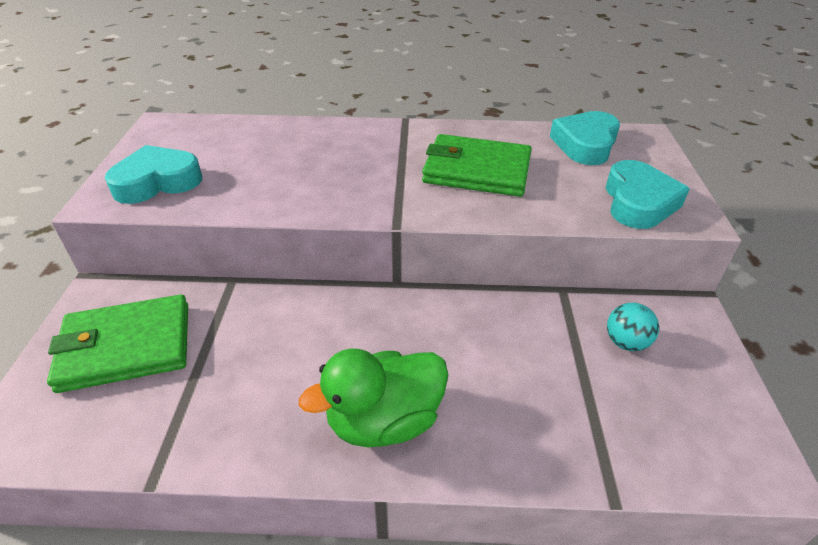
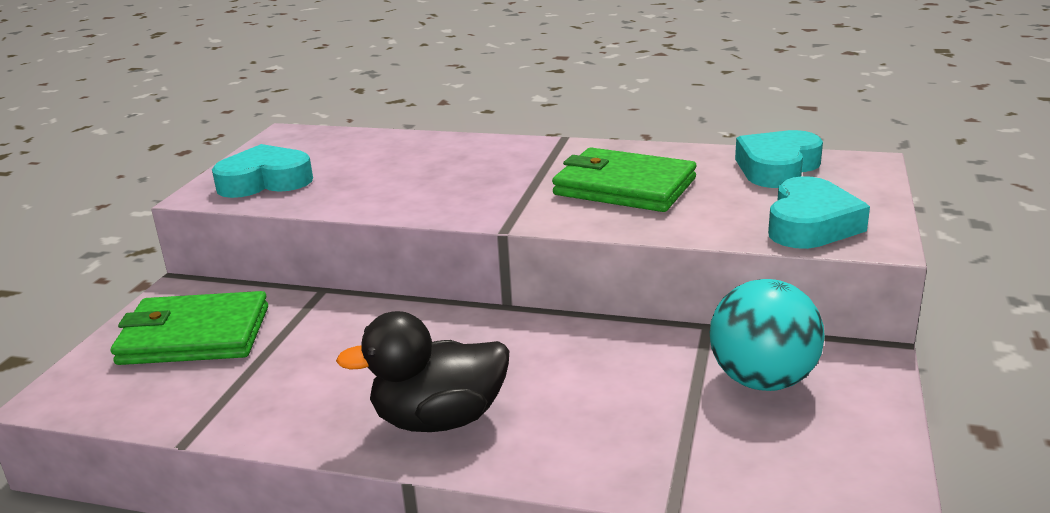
camera: 15 degrees right, 15 degrees down
(384, 421) = (439, 420): green duck -> black duck
(626, 342) = (762, 380): turquoise ball -> turquoise ball, size x1.81

